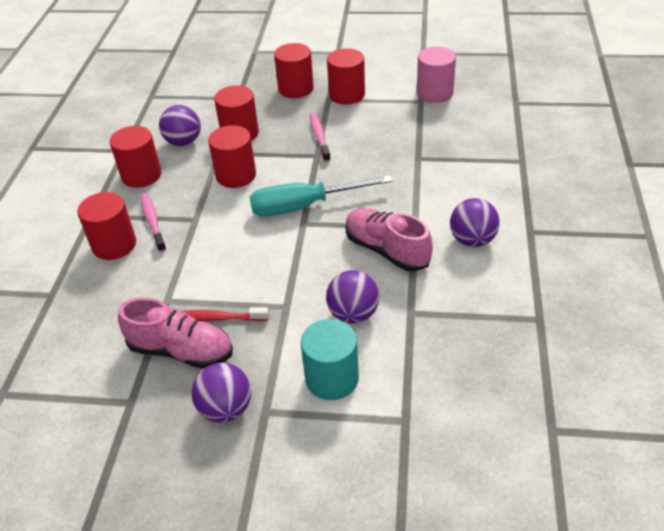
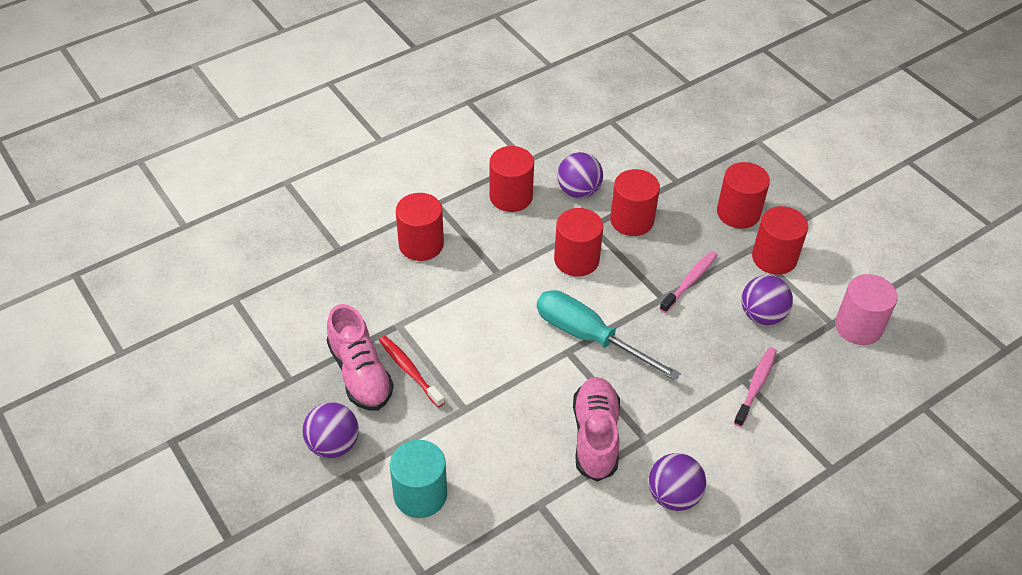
camera: 45 degrees right, 5 degrees up
(152, 222) = (468, 248): pink toothbrush -> pink toothbrush (756, 385)
(353, 314) = (499, 462): purple ball -> purple ball (762, 315)

